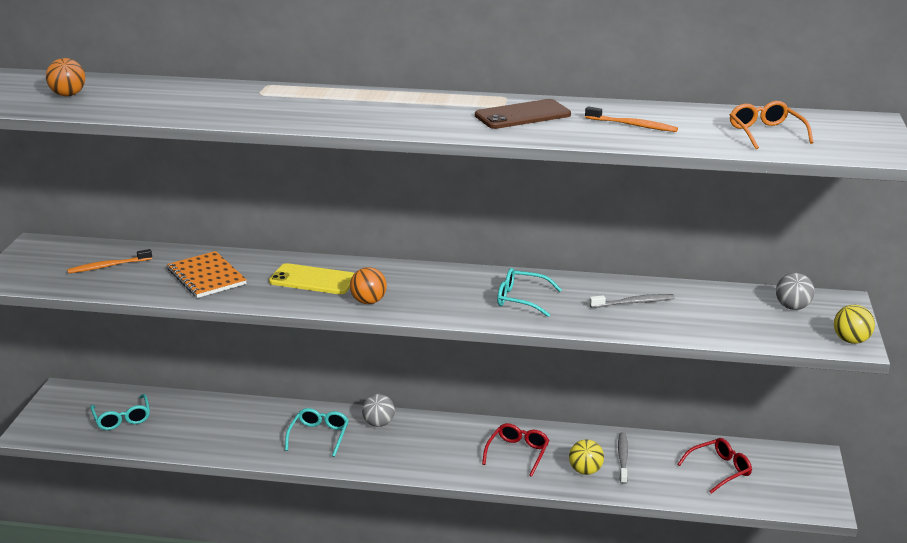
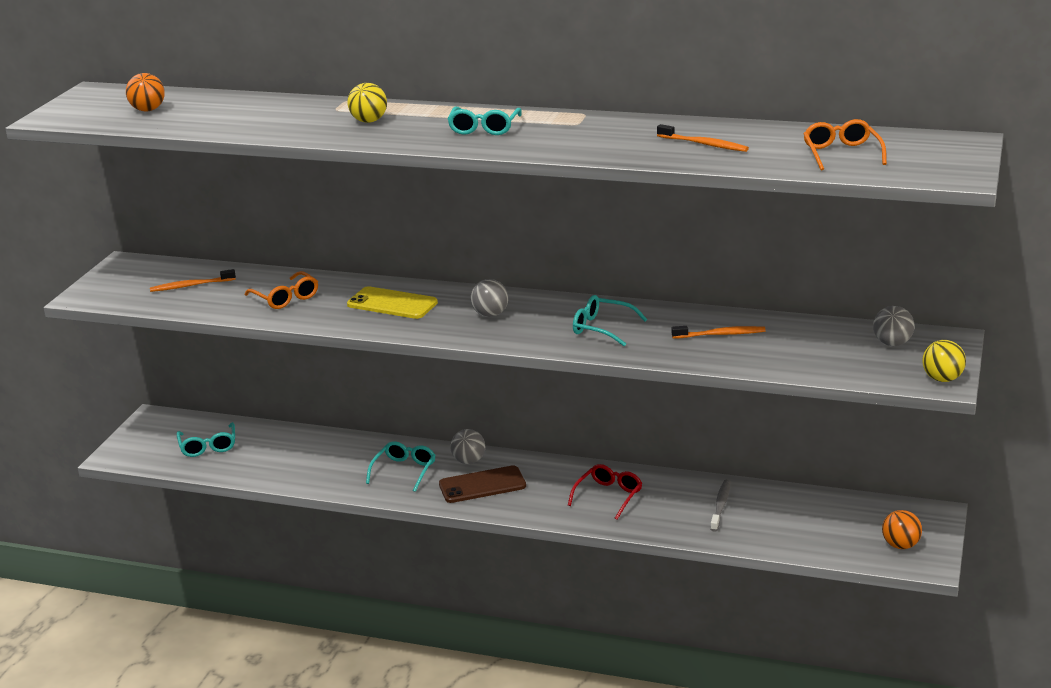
camera: 10 degrees right, 0 degrees up
(206, 277) = (286, 298): orange notebook -> orange glasses
(368, 301) = (443, 326): orange ball -> orange ball (900, 545)
(411, 288) = (490, 314): none -> grey ball
(414, 111) = (484, 128): none -> turquoise glasses
(522, 115) = (593, 133): brown phone -> brown phone (482, 485)
(585, 471) = (676, 516): yellow ball -> yellow ball (369, 121)
(633, 303) = (720, 334): grey toothbrush -> orange toothbrush
(719, 470) = (824, 522): red glasses -> none

